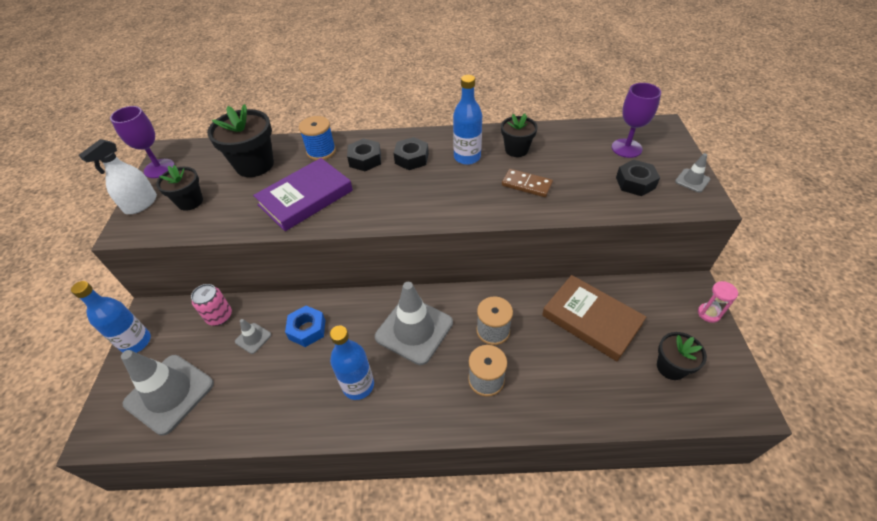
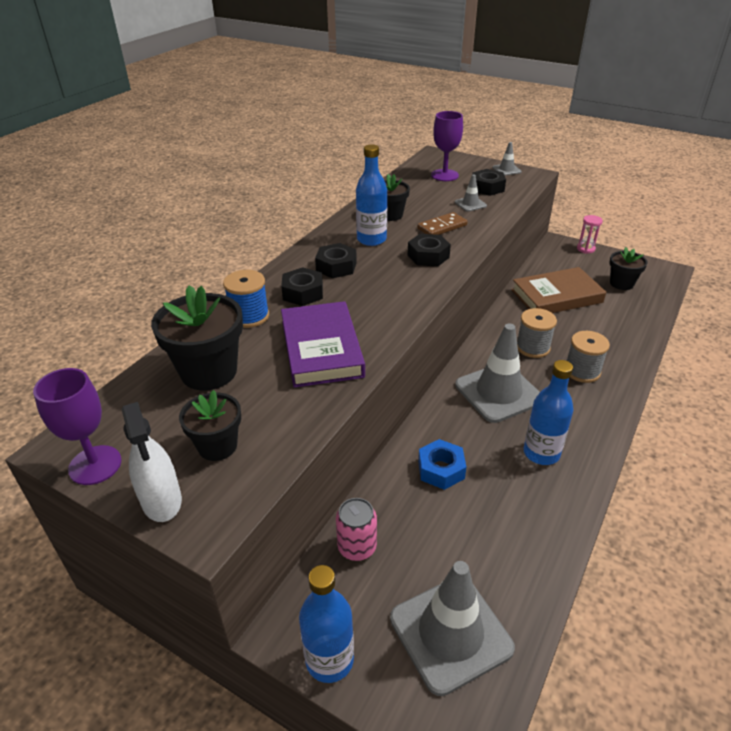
camera: 60 degrees left, 10 degrees down
(253, 338) = (419, 521): grey traffic cone -> grey traffic cone (470, 204)
(470, 196) = (428, 256): none -> black nut

